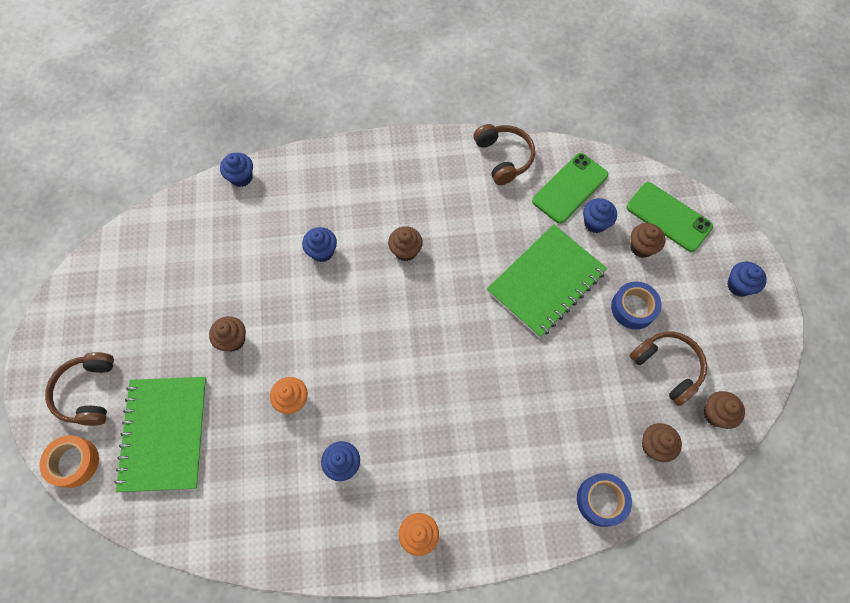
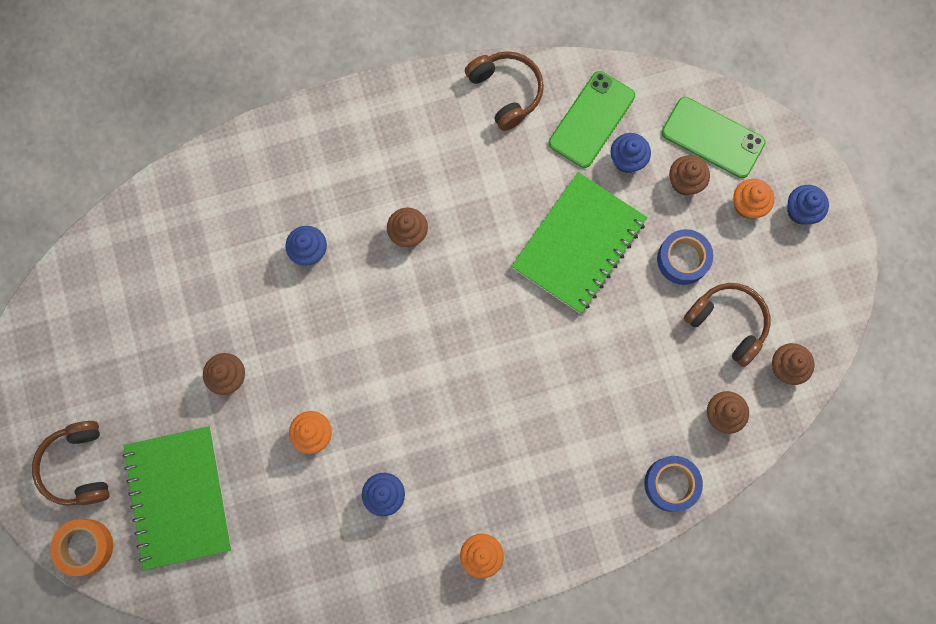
camera: 10 degrees left, 10 degrees up
(241, 177) = (189, 172): blue cupcake -> none
(693, 273) = (747, 205): none -> orange cupcake

